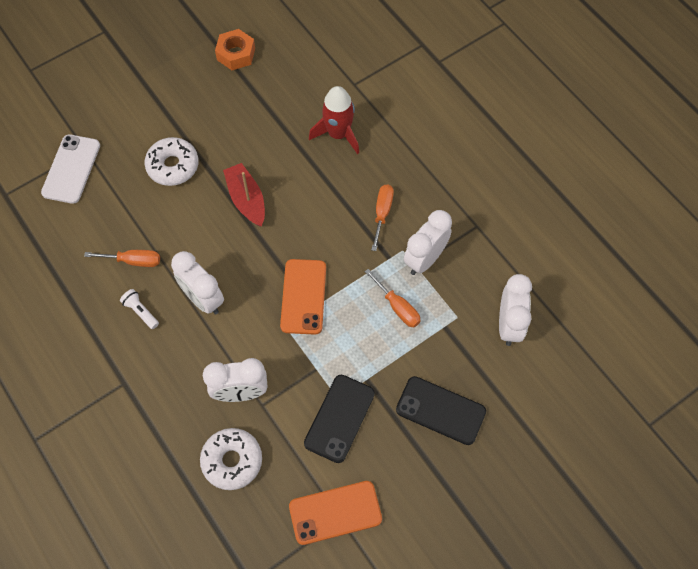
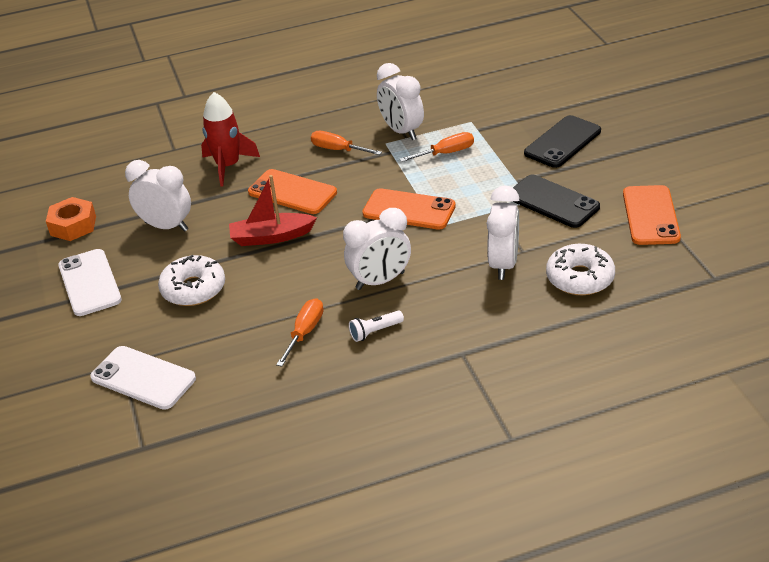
camera: 70 degrees left, 25 degrees down
(169, 93) = (90, 283): none -> white phone
(310, 196) = (292, 192): none -> orange phone
(509, 325) = (490, 95): white clock -> white clock (166, 226)

